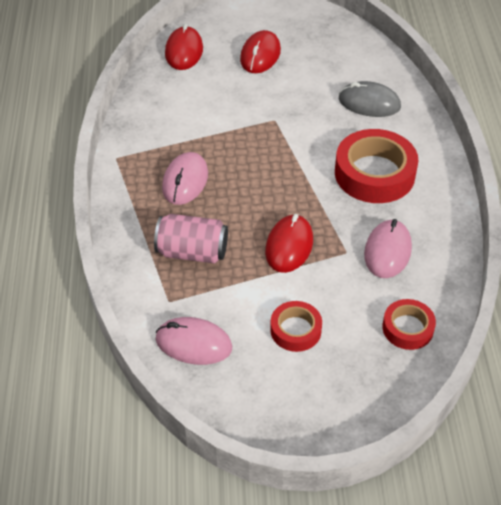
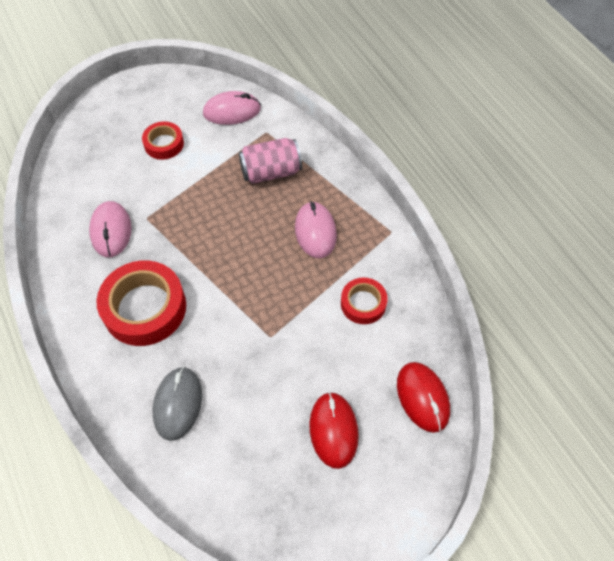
camera: 155 degrees right, 10 degrees up
(289, 246) = (196, 205): red mouse -> none
(369, 103) = (178, 404): grey mouse -> grey mouse turned 75 degrees counterclockwise
(407, 328) = (80, 174): red tape -> red tape (363, 303)

